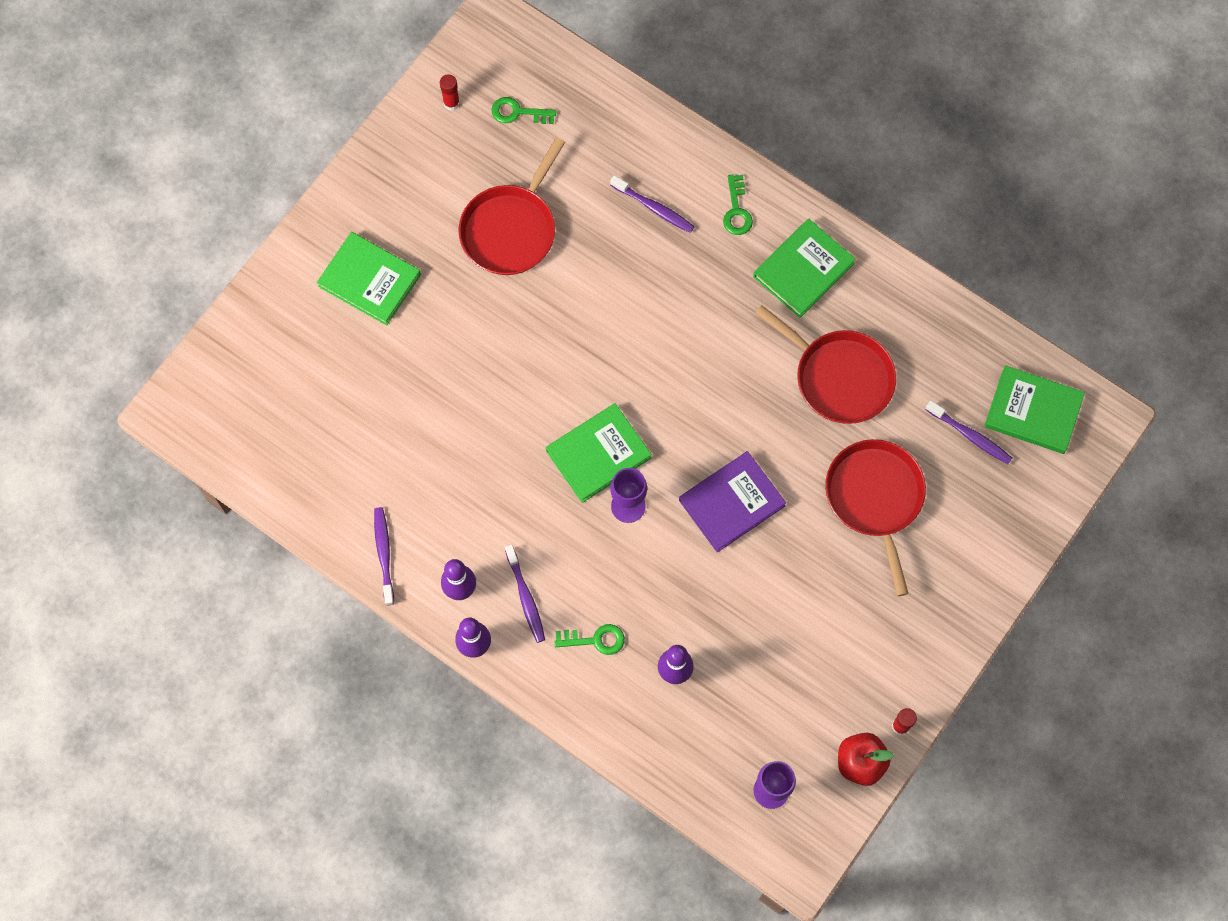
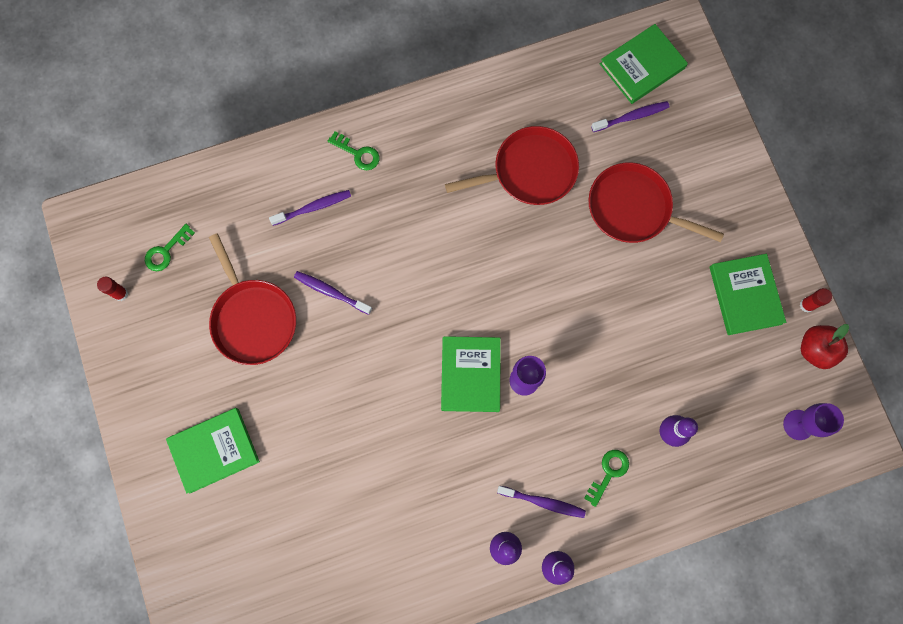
camera: 55 degrees left, 5 degrees up
(384, 554) = (438, 587): purple toothbrush -> purple toothbrush (331, 292)
(731, 503) = (571, 306): purple book -> none
(803, 270) = (435, 140): green book -> green book (745, 295)

